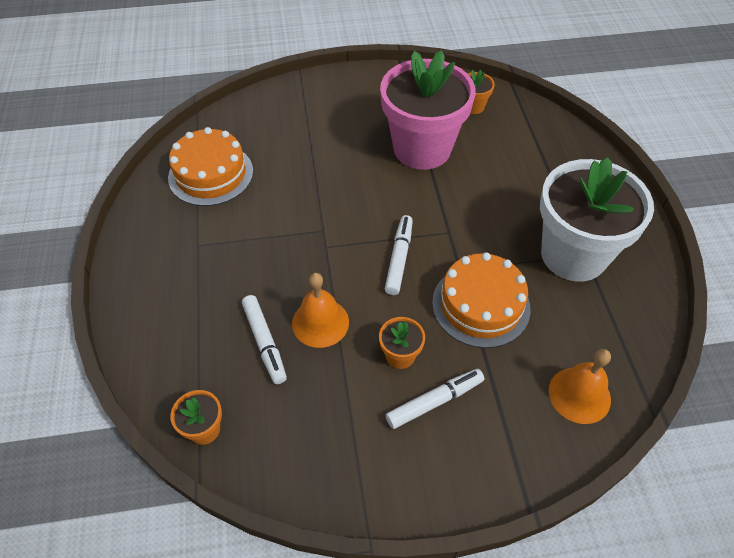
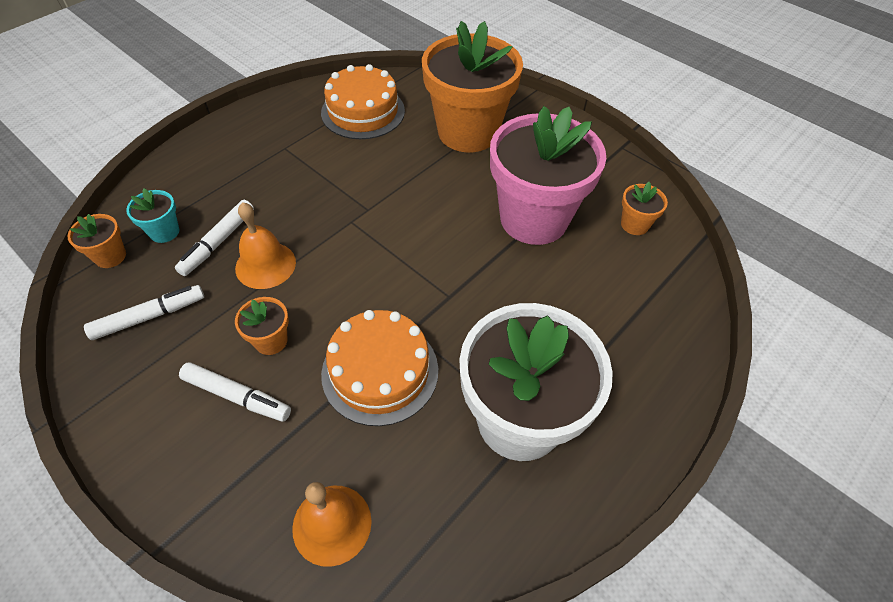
camera: 50 degrees right, 0 degrees up
(213, 375) = (164, 232): none -> turquoise flower pot
(303, 130) = (468, 132): none -> orange flower pot
(399, 258) = (382, 277): white marker -> white marker (149, 317)

